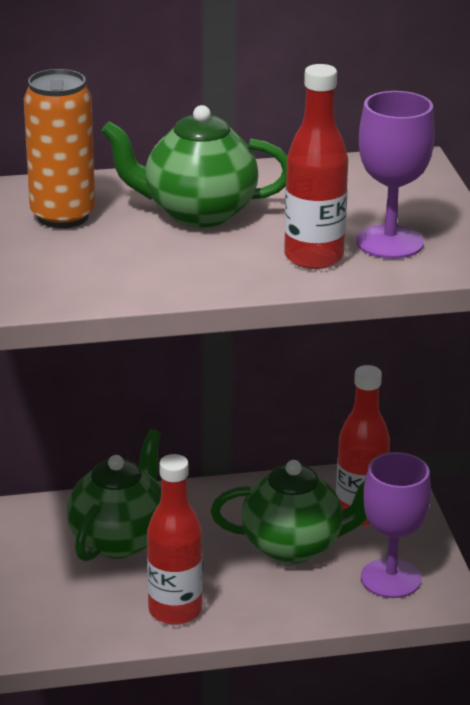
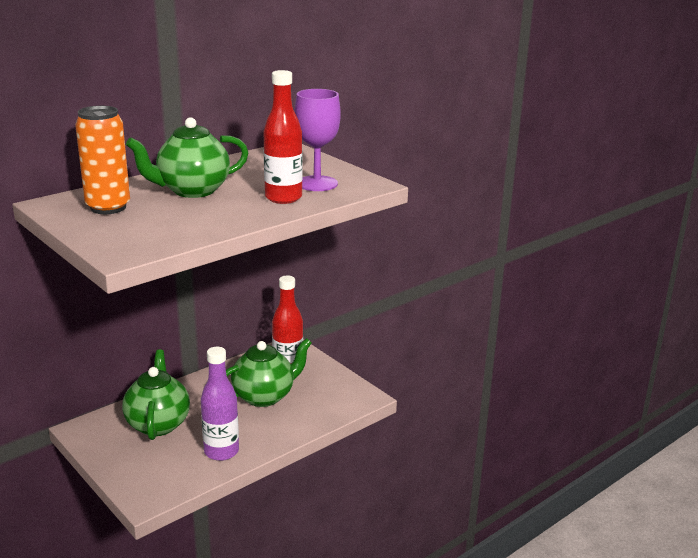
camera: 30 degrees left, 5 degrees down
(175, 610) = (221, 451): red bottle -> purple bottle
(390, 578) = (330, 396): purple goblet -> none

